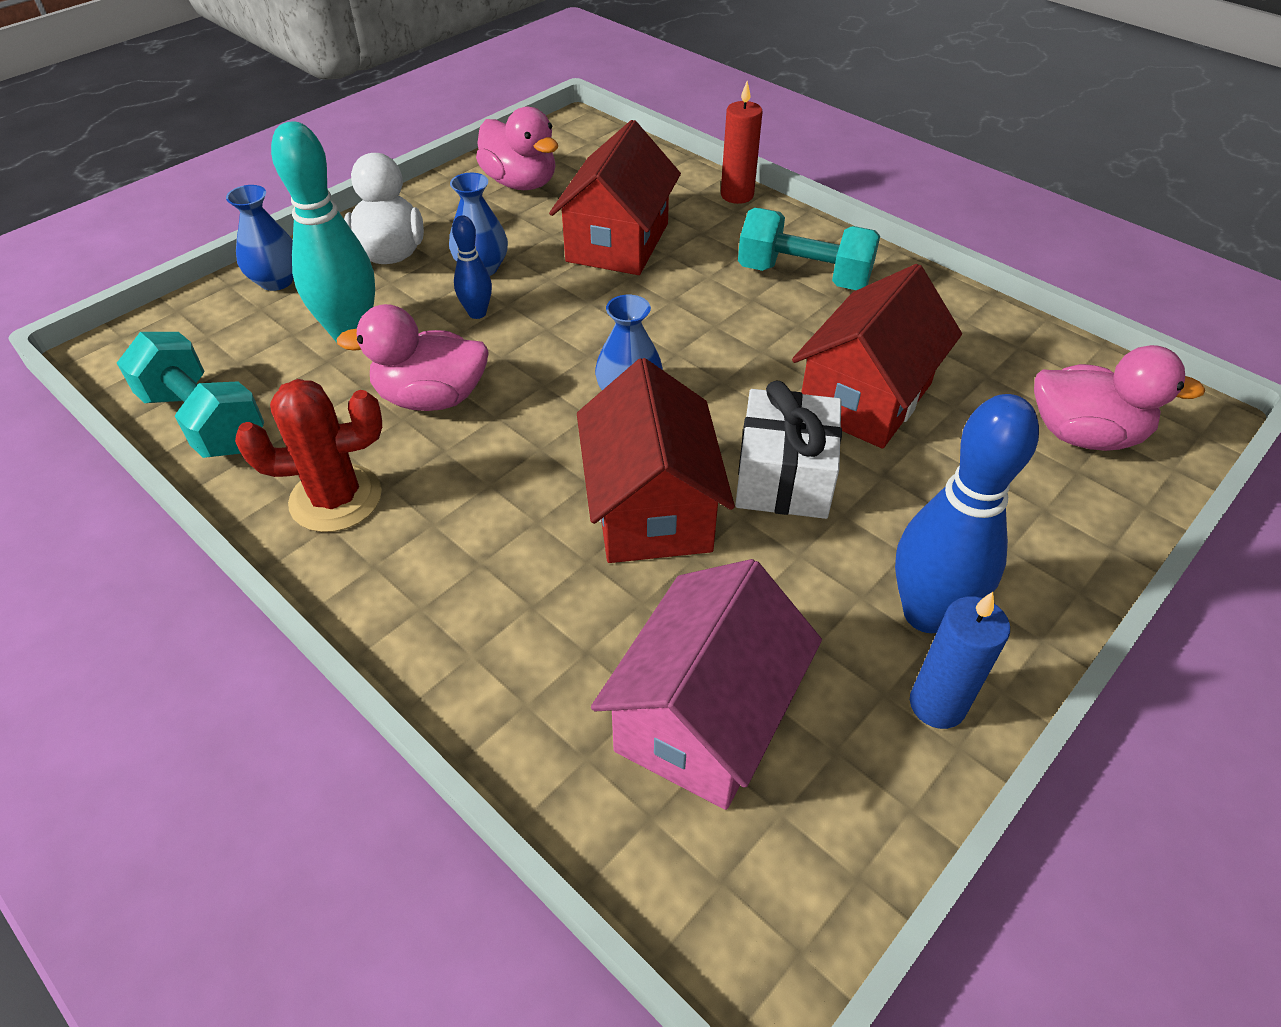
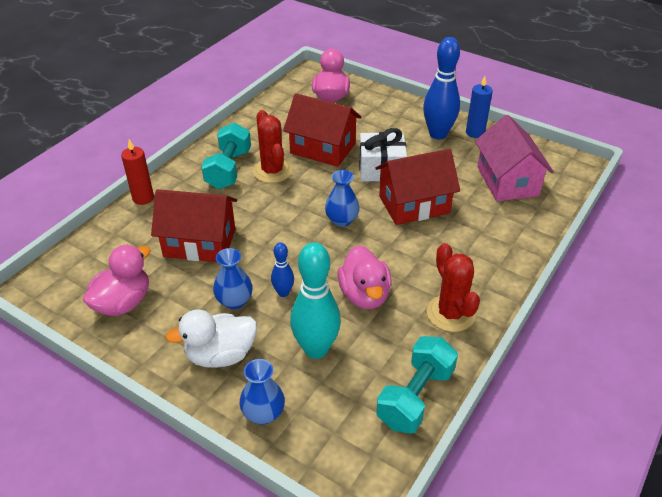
camera: 100 degrees left, 5 degrees down
(704, 717) = (507, 181): pink house -> pink house turned 60 degrees clockwise
(792, 325) = (272, 171): none -> red cactus

